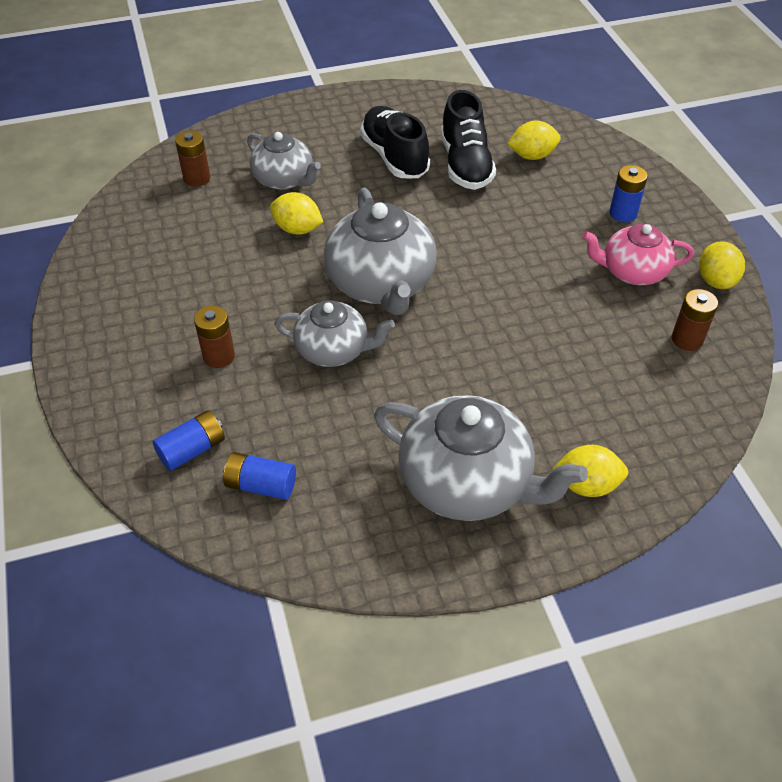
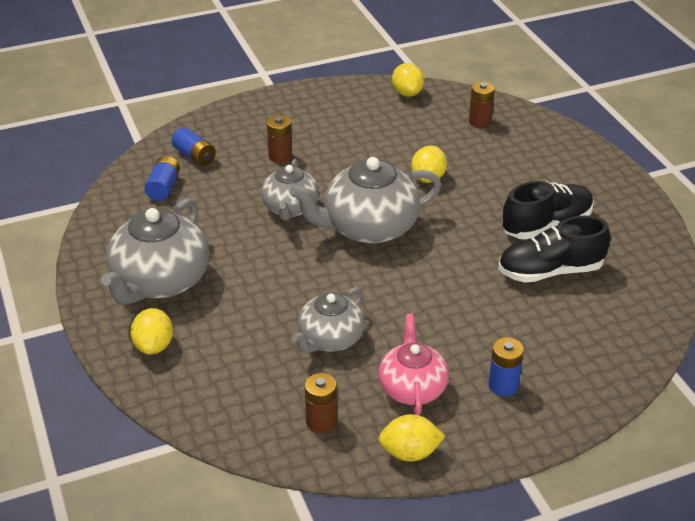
camera: 85 degrees right, 10 degrees down
(284, 180) = (492, 165): grey teapot -> grey teapot (330, 339)
(532, 156) = (581, 318): yellow lemon -> yellow lemon (407, 93)

